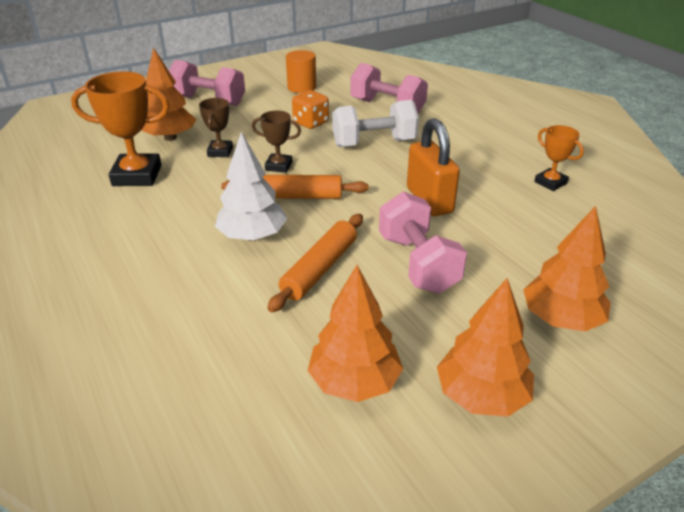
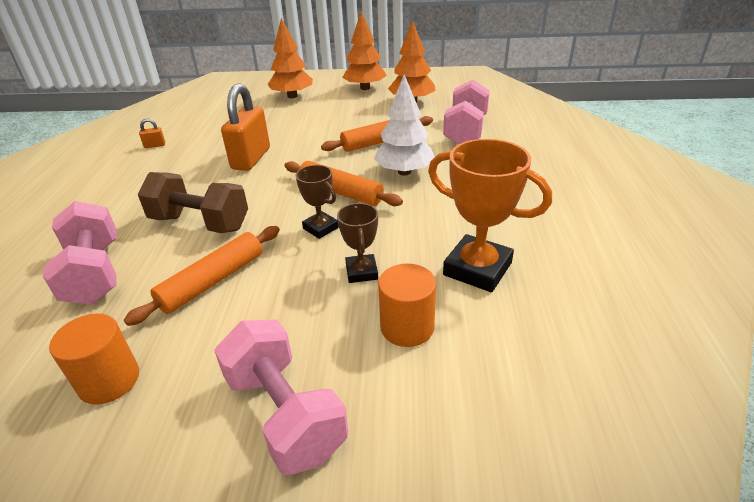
camera: 145 degrees left, 0 degrees up
(170, 138) = (407, 327): orange tree -> orange cylinder
(220, 152) = (361, 272): brown trophy -> brown trophy turned 45 degrees counterclockwise
(311, 123) = (213, 281): orange dice -> orange rolling pin
(374, 143) = (200, 223): white dumbbell -> brown dumbbell
(417, 263) = (319, 129): pink dumbbell -> pink dumbbell (465, 131)
(550, 182) = (155, 145): orange trophy -> orange padlock

